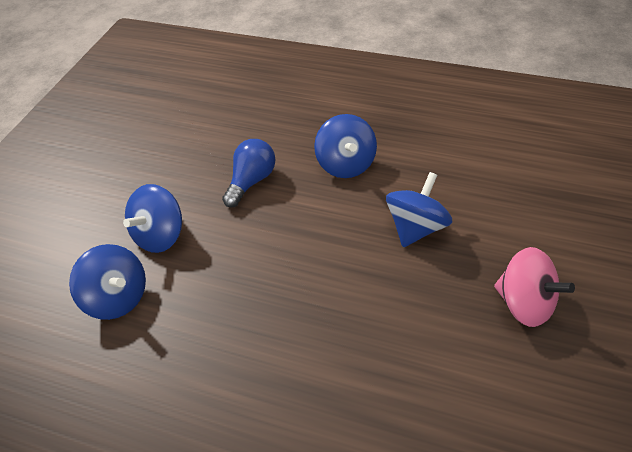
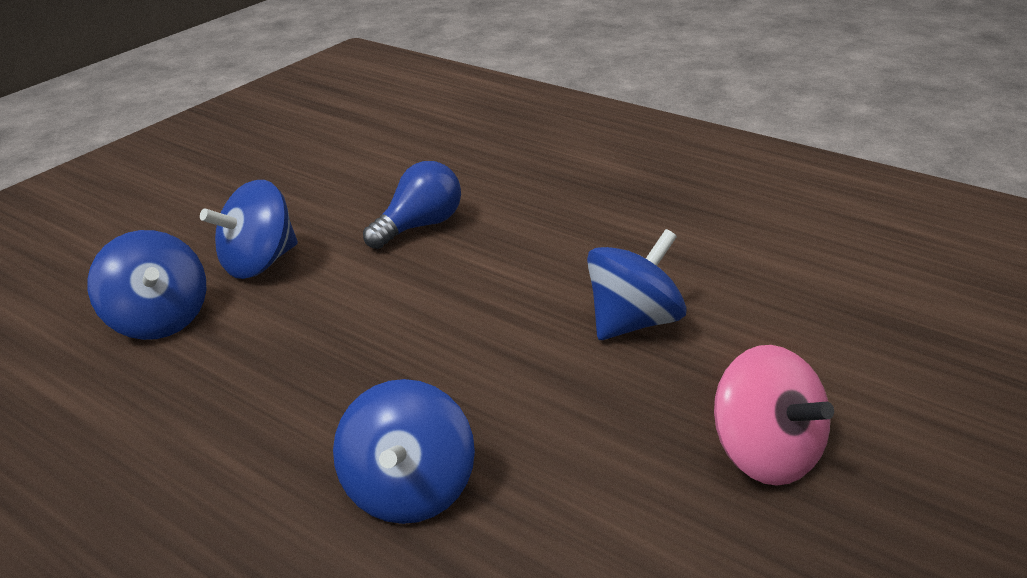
camera: 15 degrees right, 15 degrees down
(346, 164) = (566, 230): blue spinning top -> blue spinning top (409, 490)

